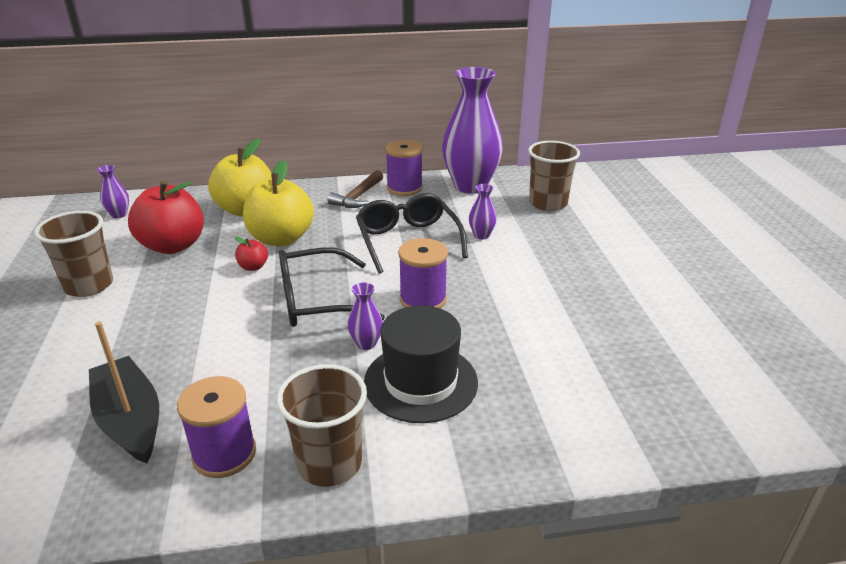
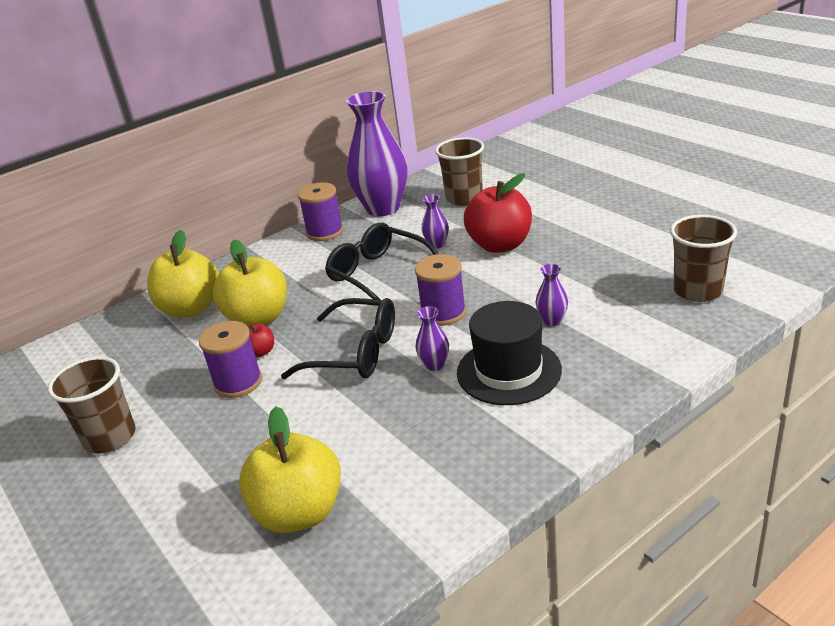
camera: 25 degrees left, 0 degrees up
(119, 214) = (54, 366): purple vase -> purple vase (552, 321)
(130, 420) = (299, 512): black boat -> yellow apple
(173, 246) = (154, 368): red apple -> red apple (500, 245)
(224, 454) = (412, 493): purple spool -> purple spool (238, 382)
(317, 301) = (354, 352): black glasses -> black glasses turned 120 degrees counterclockwise
(329, 463) = (503, 456): brown cup -> brown cup (698, 291)
(358, 197) = (289, 255): brown hammer -> none

